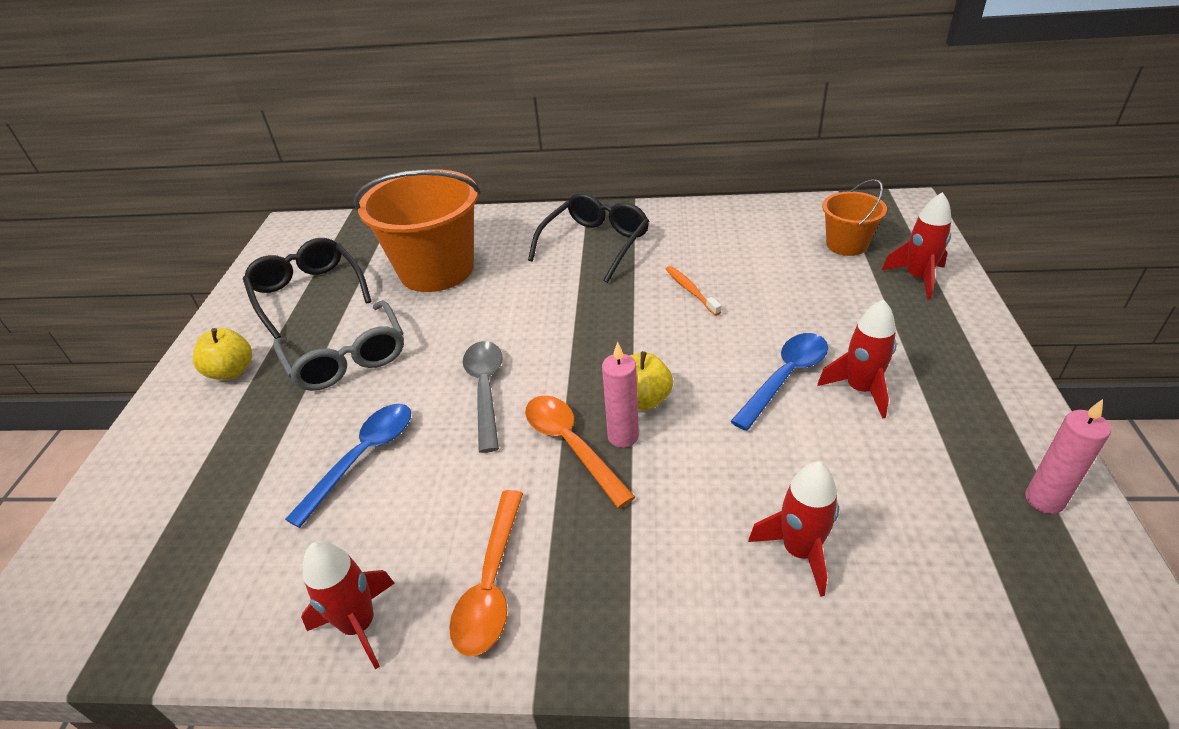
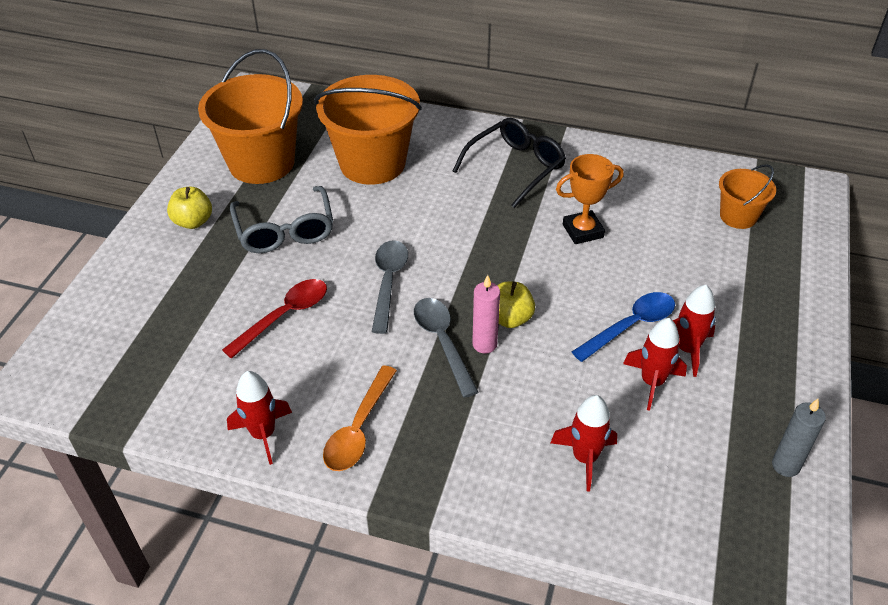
camera: 10 degrees right, 5 degrees up
(308, 293) = (261, 163): black glasses -> orange bucket
(363, 458) = (284, 316): blue spoon -> red spoon
(571, 445) = (442, 342): orange spoon -> grey spoon
(690, 290) = (582, 231): orange toothbrush -> orange trophy
(917, 278) = (784, 262): red rocket -> red rocket (652, 382)
(1044, 500) = (785, 465): pink candle -> grey candle

